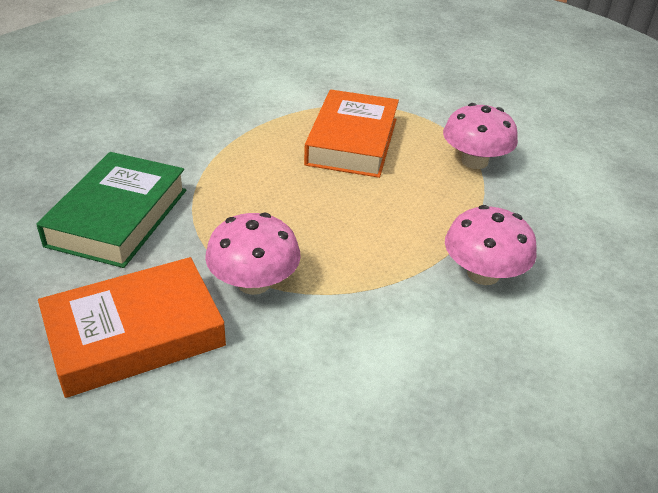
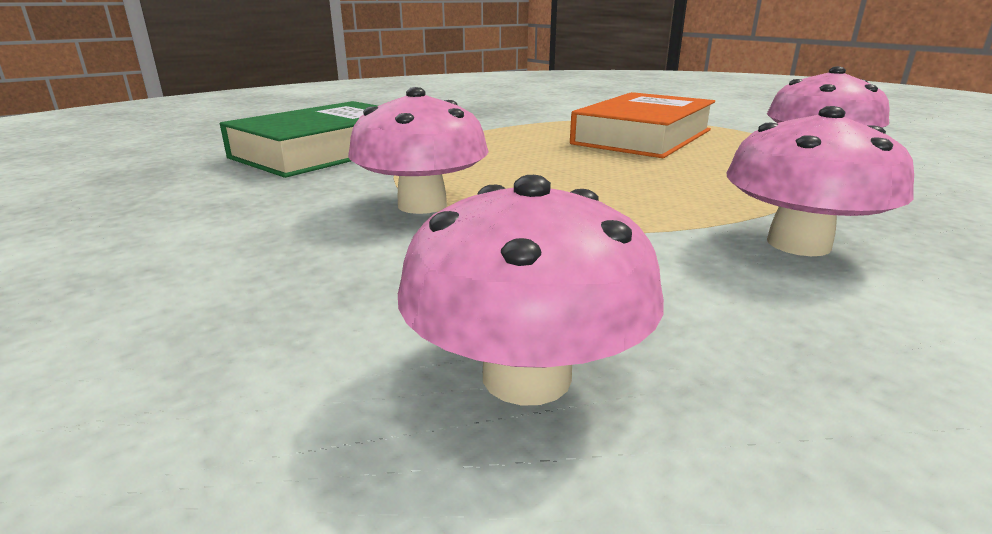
camera: 25 degrees right, 15 degrees down
(135, 334) = (226, 219): orange book -> none
(397, 416) = (526, 376): none -> pink mushroom

